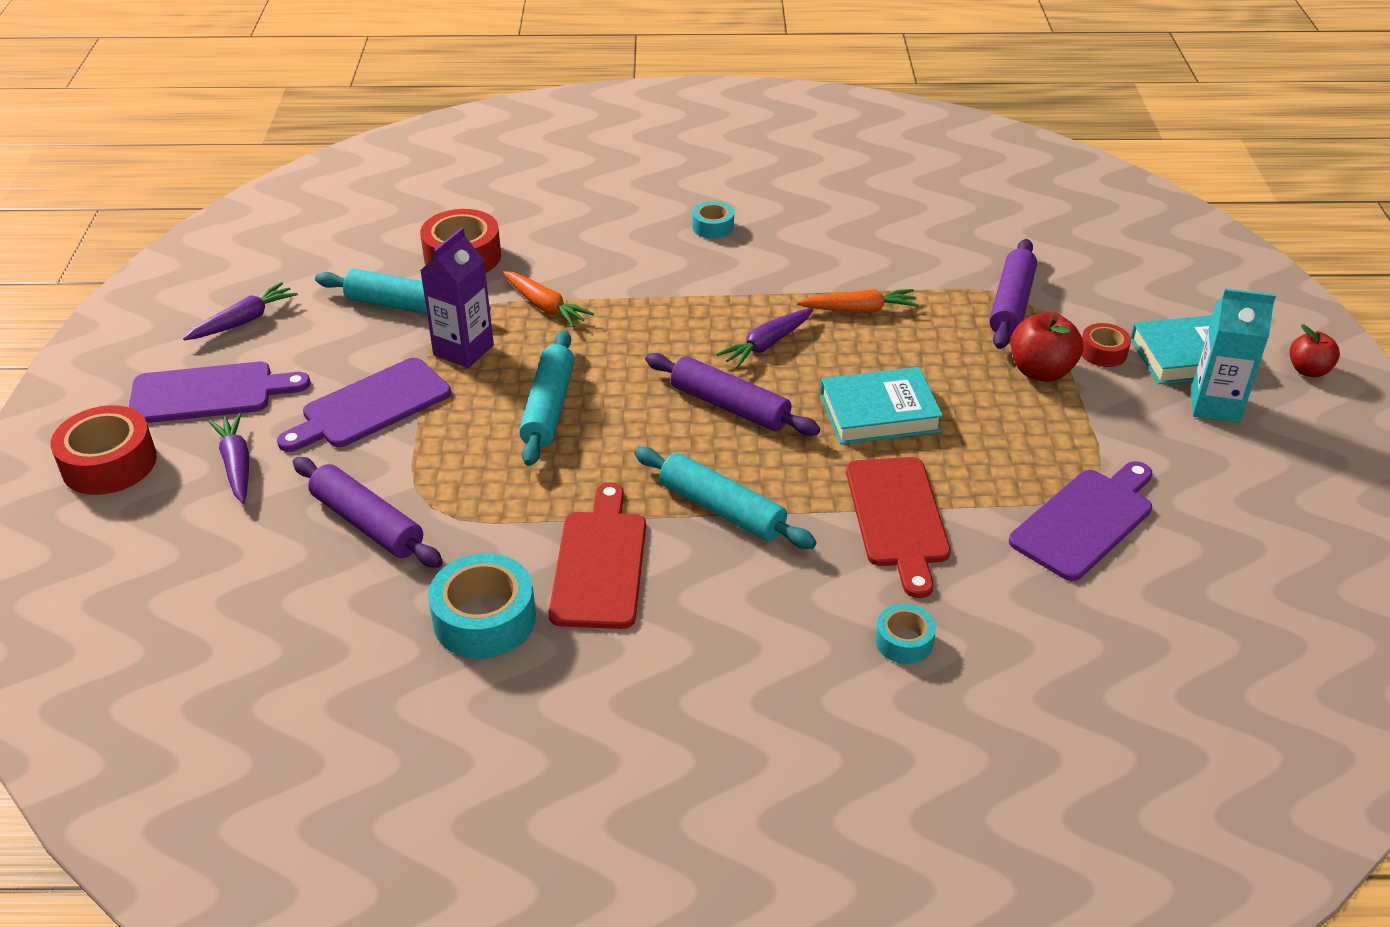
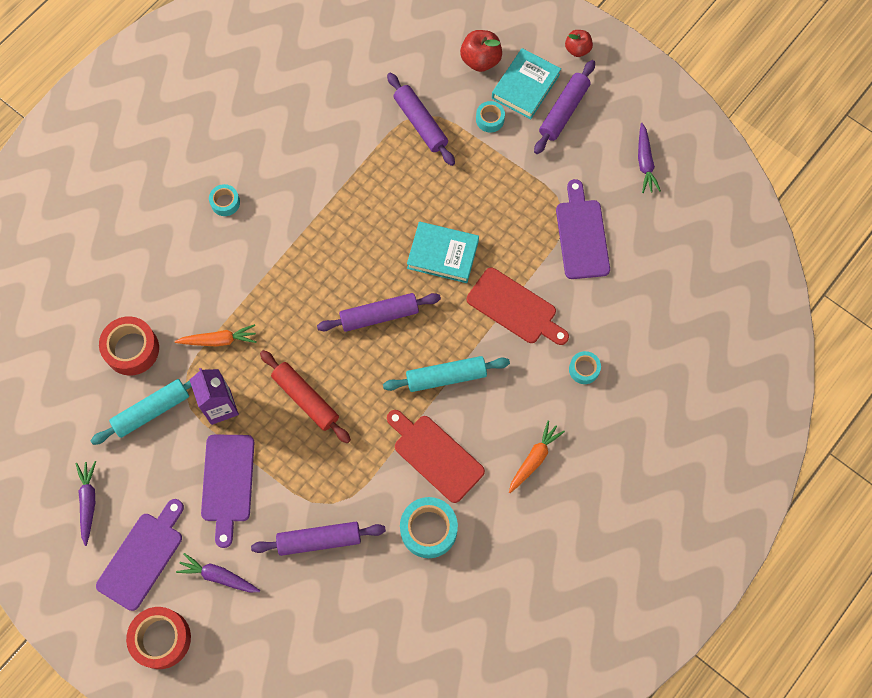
camera: 50 degrees left, 30 degrees up
(548, 408) = (305, 399): turquoise rolling pin -> red rolling pin
(766, 344) = (348, 260): purple carrot -> purple carrot (645, 162)
(859, 310) = (361, 195): orange carrot -> orange carrot (534, 459)
(879, 413) = (443, 254): turquoise book -> turquoise book turned 75 degrees clockwise
(1041, 371) = (478, 159): red apple -> red apple (480, 60)
(1103, 352) = (490, 119): red tape -> turquoise tape
(1215, 405) = (563, 111): turquoise carton -> purple rolling pin

